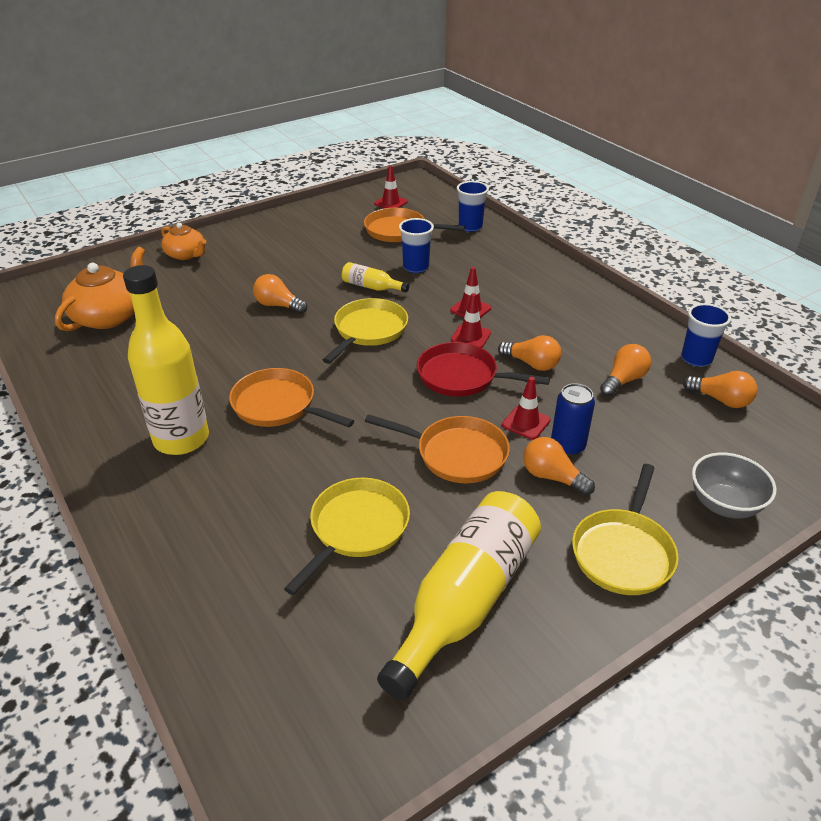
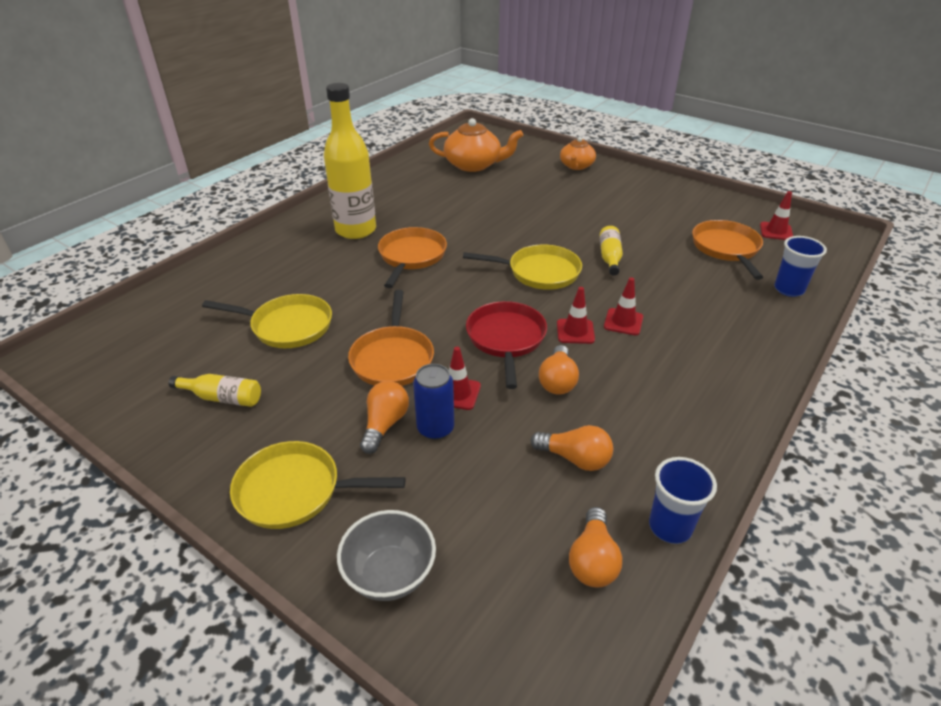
camera: 70 degrees right, 0 degrees up
(278, 305) = (541, 221): orange light bulb -> none
(416, 267) = (668, 273): blue cup -> none
(466, 600) = (222, 398): yellow bottle -> yellow bottle, size x0.46

